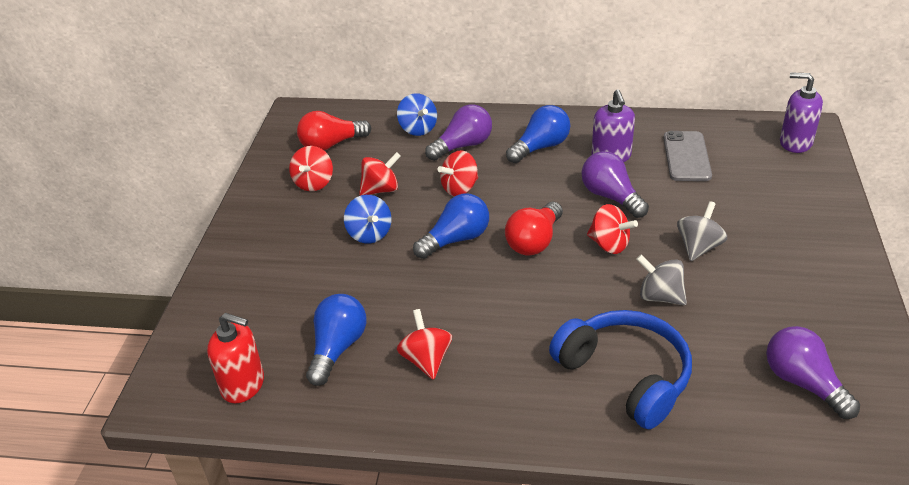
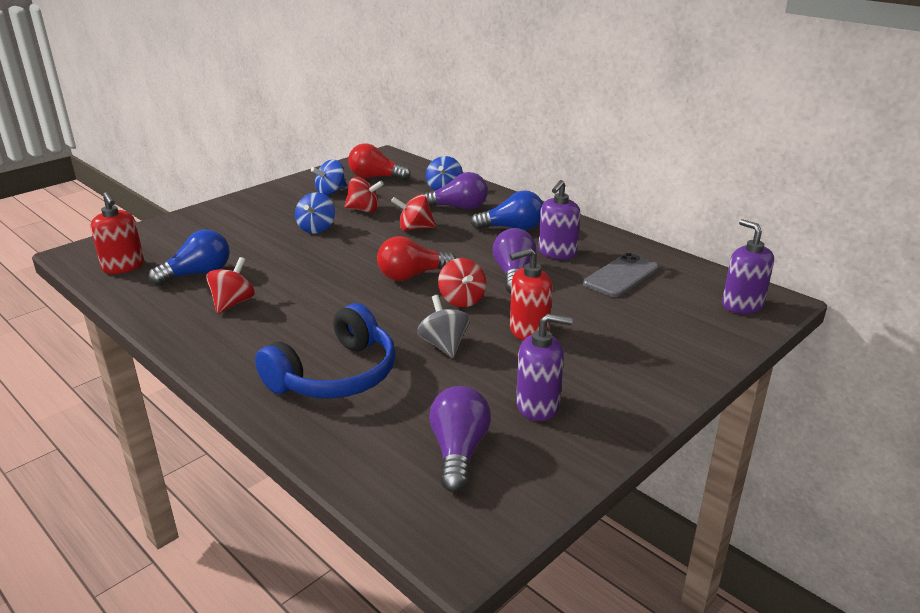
camera: 35 degrees right, 10 degrees down
(314, 183) = (331, 192): red spinning top -> blue spinning top
(456, 239) = (363, 253): blue light bulb -> none
(625, 376) = (335, 375): blue headphones -> blue headphones turned 45 degrees clockwise
(698, 247) = (528, 331): grey spinning top -> red soap dispenser
(795, 310) = (538, 406): none -> purple soap dispenser

